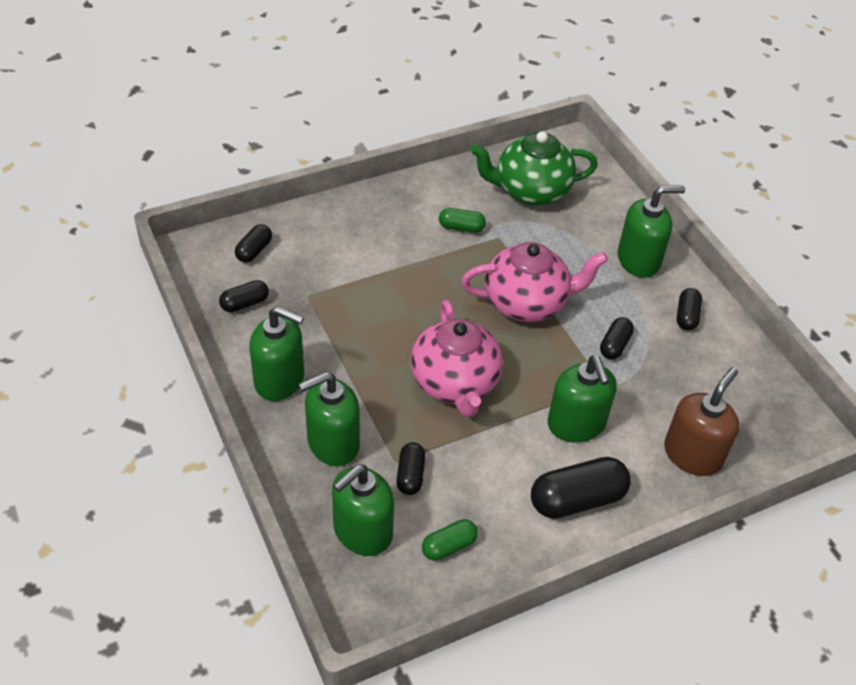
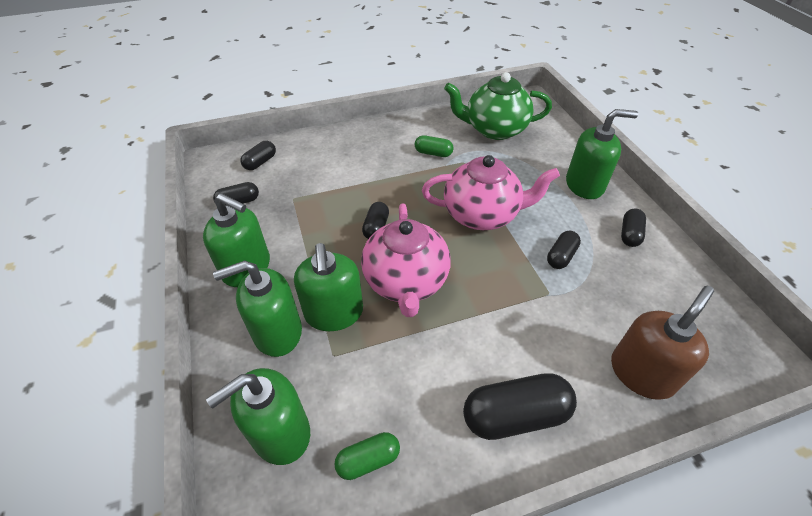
camera: 10 degrees right, 0 degrees up
(410, 475) = (344, 372): black capsule -> black capsule (376, 227)
(576, 424) = (519, 331): green soap dispenser -> green soap dispenser (334, 313)

